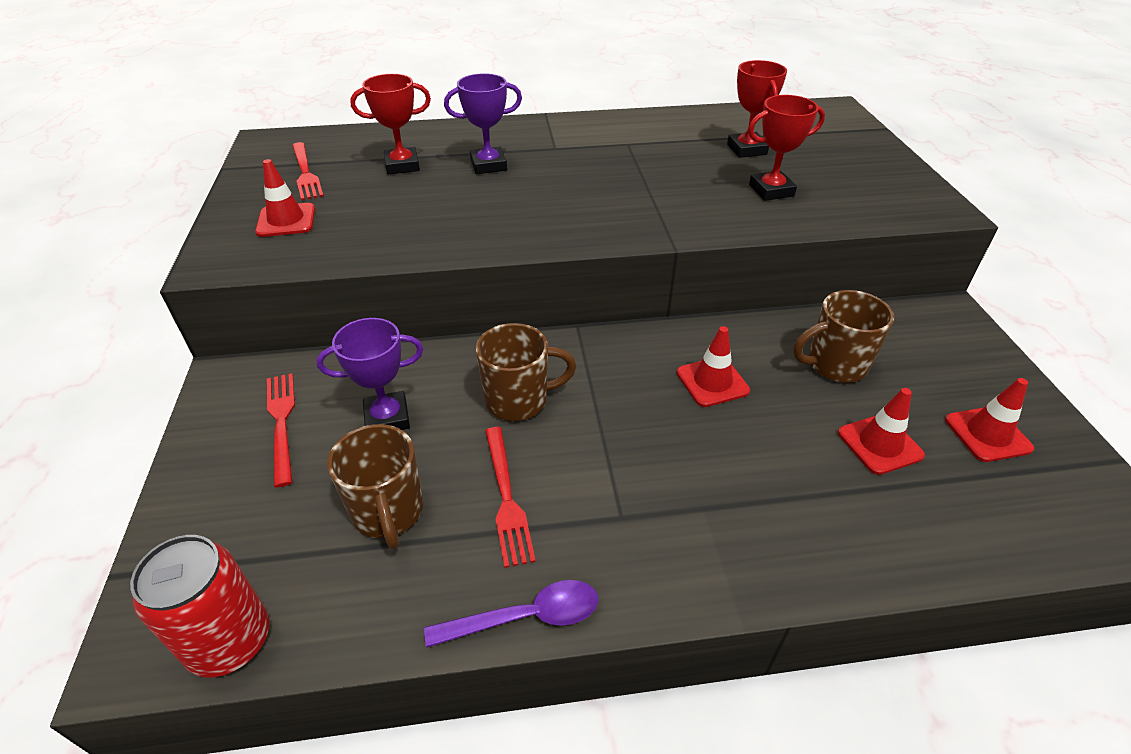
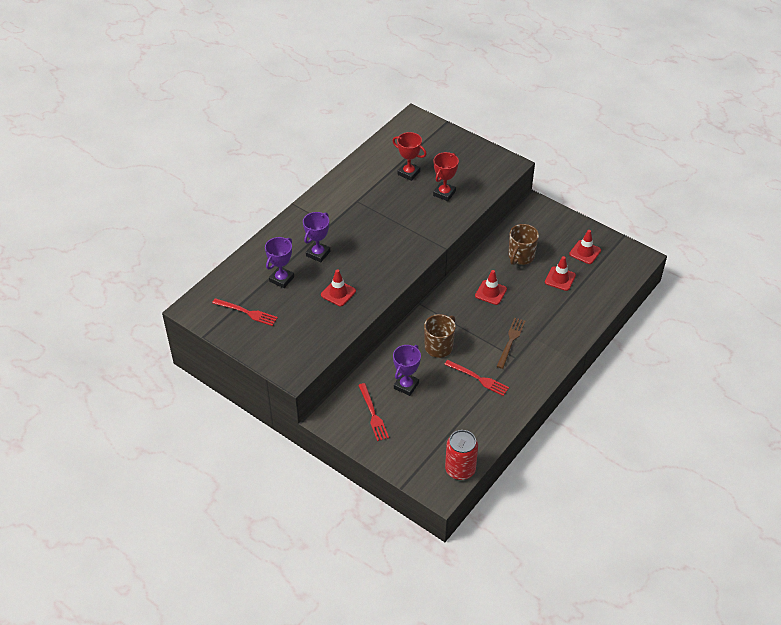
camera: 45 degrees left, 5 degrees up
(281, 421) = (373, 414): red fork -> red fork turned 135 degrees counterclockwise
(286, 220) = (285, 338): red traffic cone -> red traffic cone (338, 293)
(388, 512) = (451, 409): brown mug -> none
(402, 165) = (281, 279): red trophy -> purple trophy
(527, 617) = (524, 402): purple spoon -> none
(651, 480) = (511, 340): none -> brown fork

